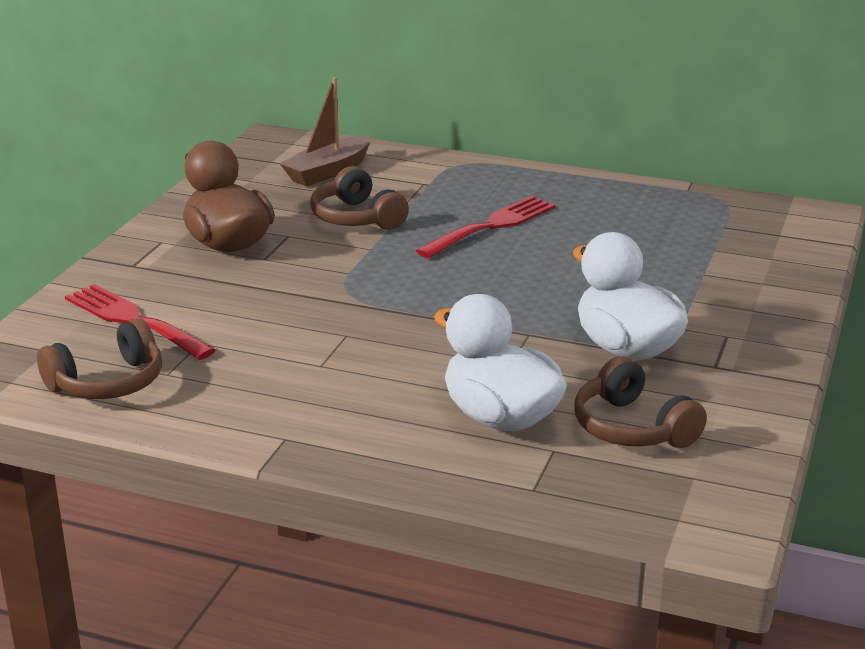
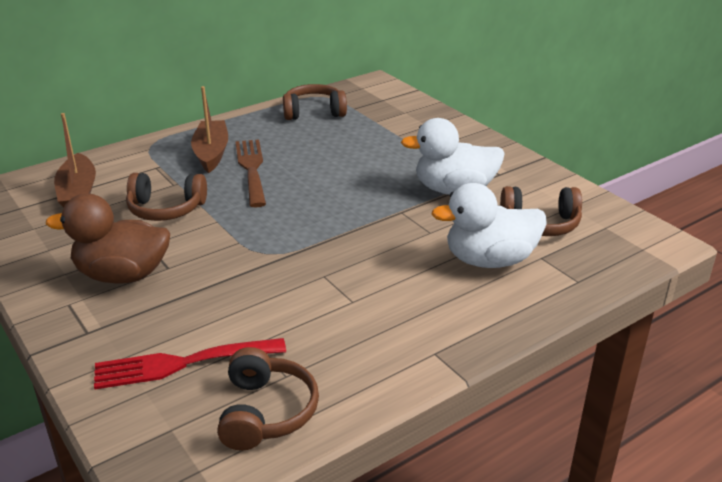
camera: 55 degrees left, 5 degrees up
(491, 195) = (211, 153): none -> brown boat
(492, 226) = (251, 169): red fork -> brown fork
(672, 209) = (314, 112): none -> brown headphones

